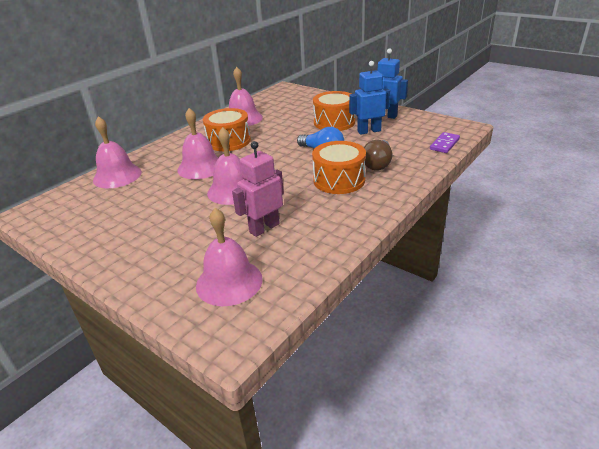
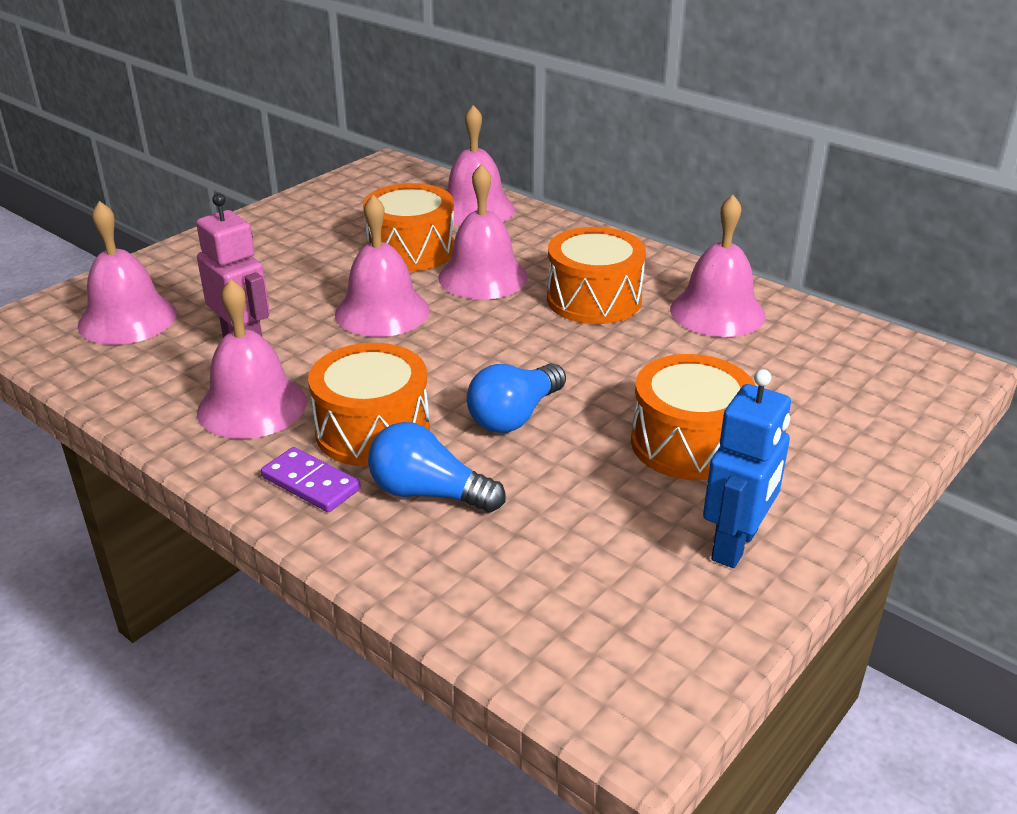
camera: 90 degrees right, 0 degrees up
(162, 190) = (411, 250): none -> orange drum
(324, 214) = (252, 406): none -> pink bell
(369, 131) = (624, 499): blue robot -> none
(378, 164) = (429, 493): brown light bulb -> blue light bulb
(444, 144) = (510, 637): purple domino -> purple domino (310, 483)

